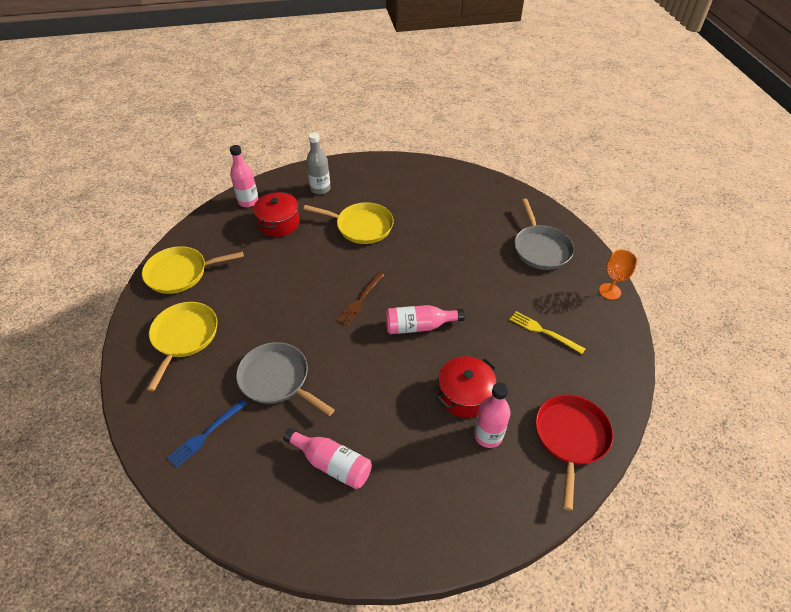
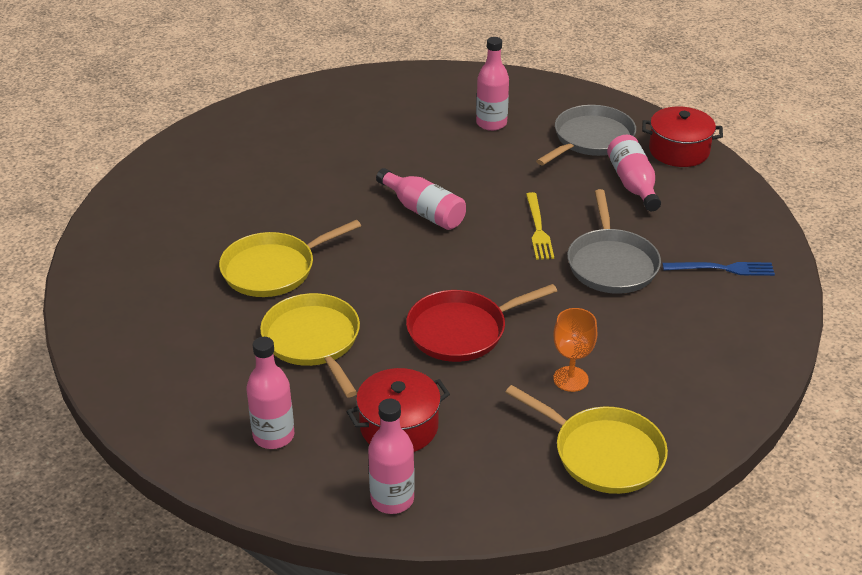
camera: 130 degrees left, 10 degrees down
(184, 337) = (669, 368): yellow pan -> yellow pan (273, 269)
(320, 189) = (273, 436): grey bottle -> pink bottle
(360, 300) = (440, 269): brown fork -> none
(464, 395) = (468, 150): red pot -> red pot (679, 151)
(541, 248) = (197, 183): grey pan -> grey pan (591, 139)
(544, 331) = (332, 138): yellow fork -> yellow fork (538, 229)
(570, 437) = (437, 88): red pan -> red pan (461, 331)
(609, 291) = (223, 120): orange goblet -> orange goblet (570, 379)

